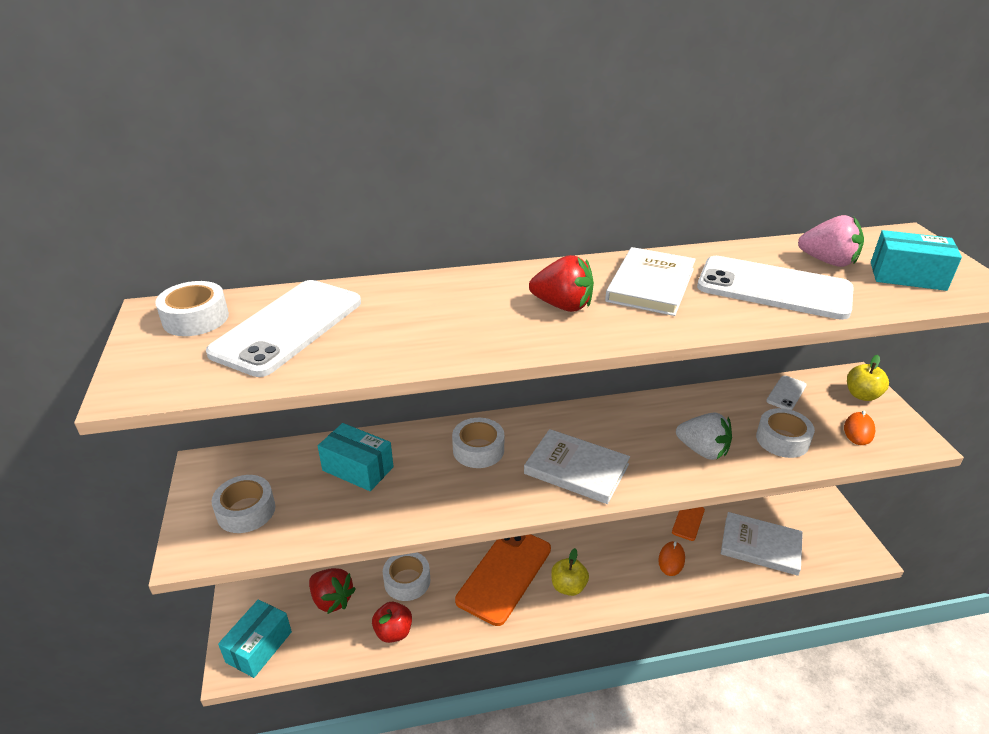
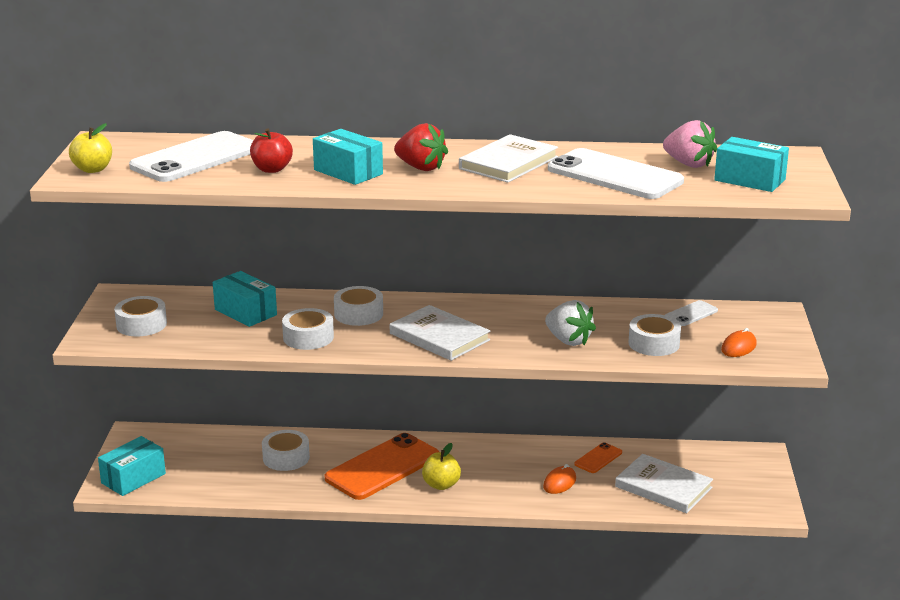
camera: 15 degrees right, 10 degrees down
(195, 318) = (129, 146): white tape -> white tape (308, 337)
(332, 600) = (210, 459): red strawberry -> none
(393, 632) = (257, 488): red apple -> red apple (272, 169)
(485, 325) = (348, 172): none -> turquoise box
(862, 395) = (770, 324): yellow apple -> yellow apple (93, 169)

